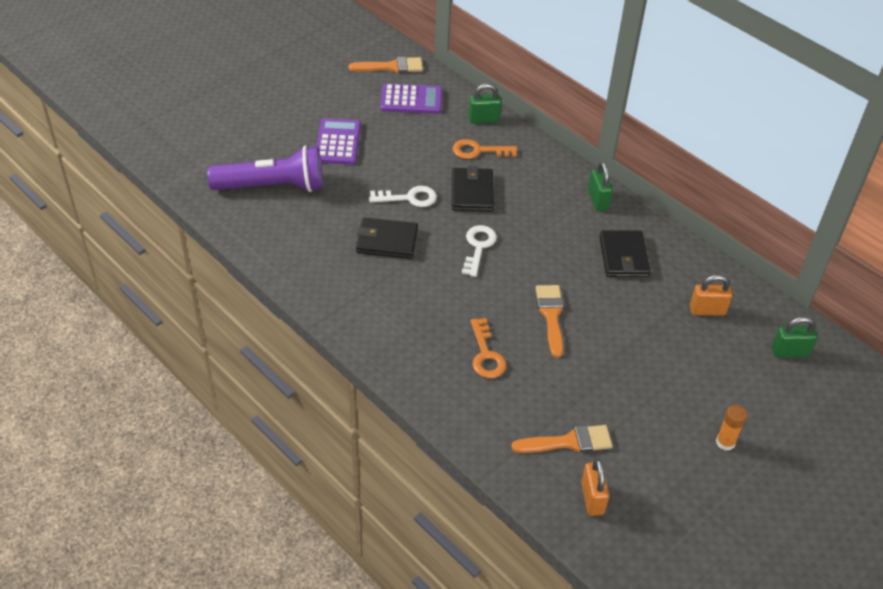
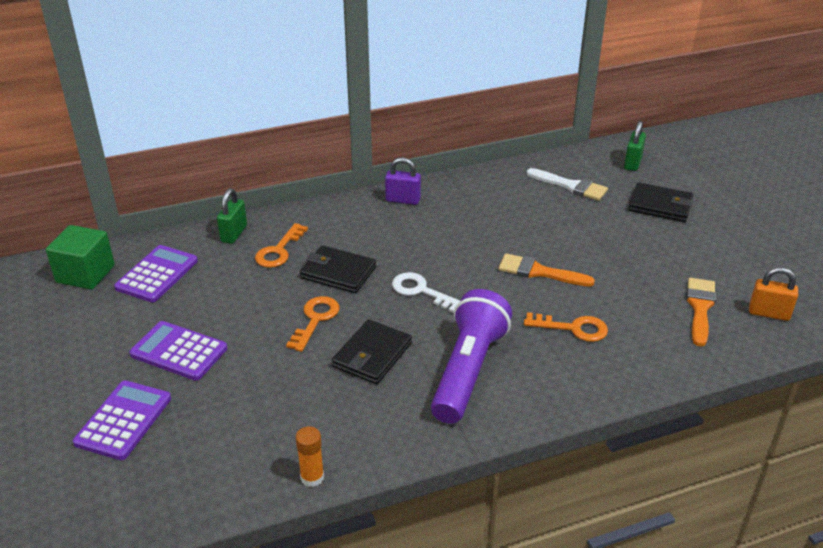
camera: 65 degrees left, 10 degrees down
(263, 143) = (124, 420): none -> purple calculator
(272, 186) = (212, 431): purple flashlight -> purple flashlight (468, 370)
(391, 67) = (85, 274): orange brush -> green cube
(409, 198) = (315, 319): white key -> orange key
(598, 200) = (403, 200): green padlock -> purple padlock
(623, 257) = (484, 208): black wallet -> black wallet (660, 206)
(707, 310) = (571, 186): orange padlock -> white brush
(725, 442) = (720, 223): orange glue stick -> orange glue stick (312, 477)

